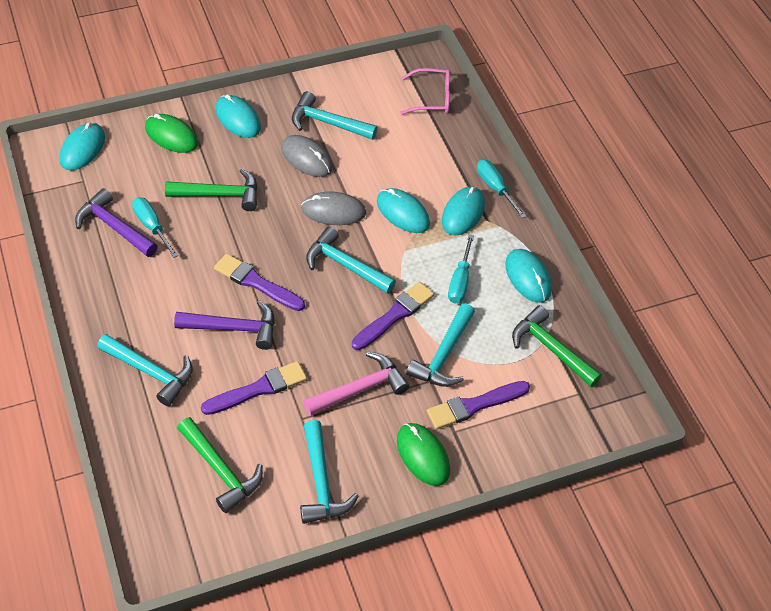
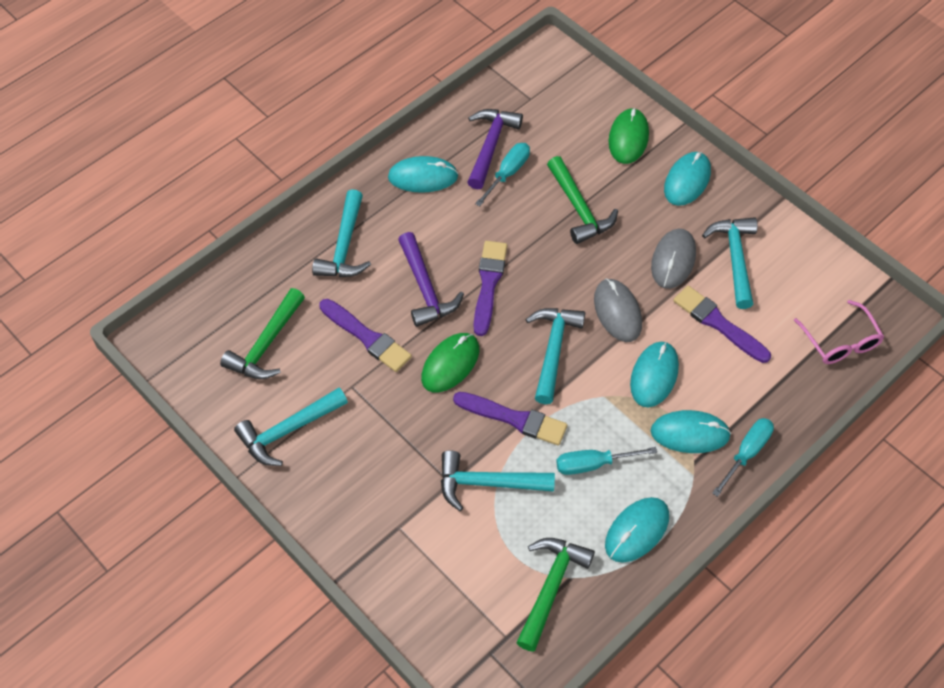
camera: 70 degrees right, 5 degrees up
(82, 149) = (567, 80): turquoise mouse -> turquoise mouse (423, 177)
(360, 389) = (408, 422): pink hammer -> none
(423, 455) = (356, 508): green mouse -> green mouse (450, 364)
(474, 405) = (439, 535): purple brush -> purple brush (718, 323)

